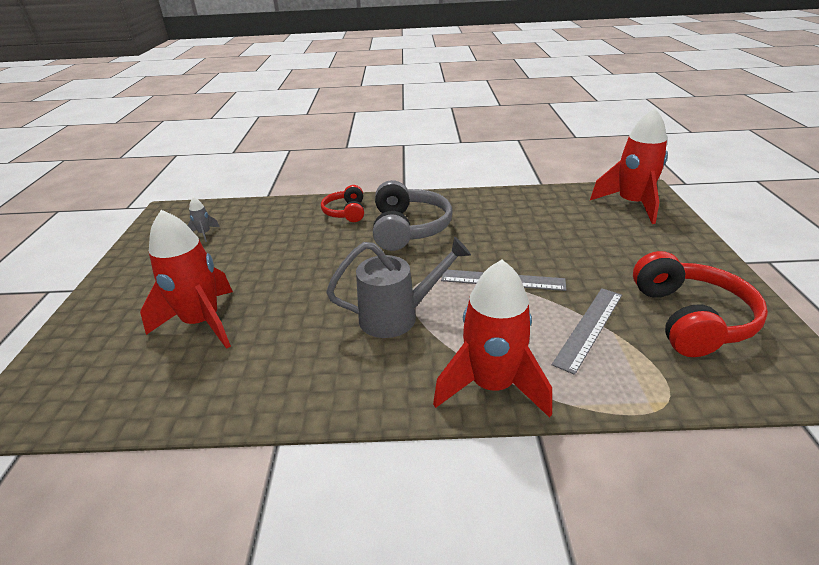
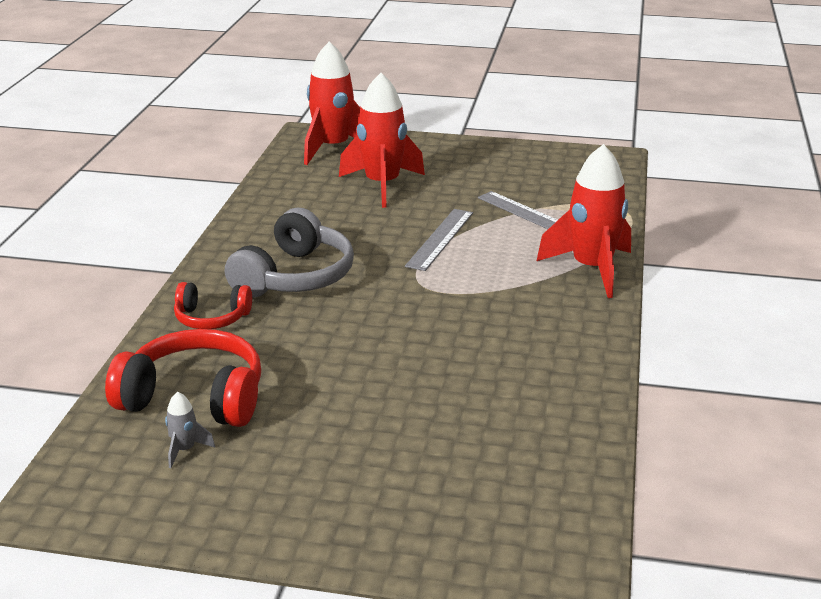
camera: 80 degrees left, 5 degrees down
(202, 322) = (438, 434): red rocket -> red rocket (382, 185)
(397, 317) = (479, 302): grey watering can -> none
(408, 228) = (295, 277): grey headphones -> grey headphones turned 105 degrees clockwise
(690, 319) = (533, 175): red headphones -> red headphones (194, 398)

